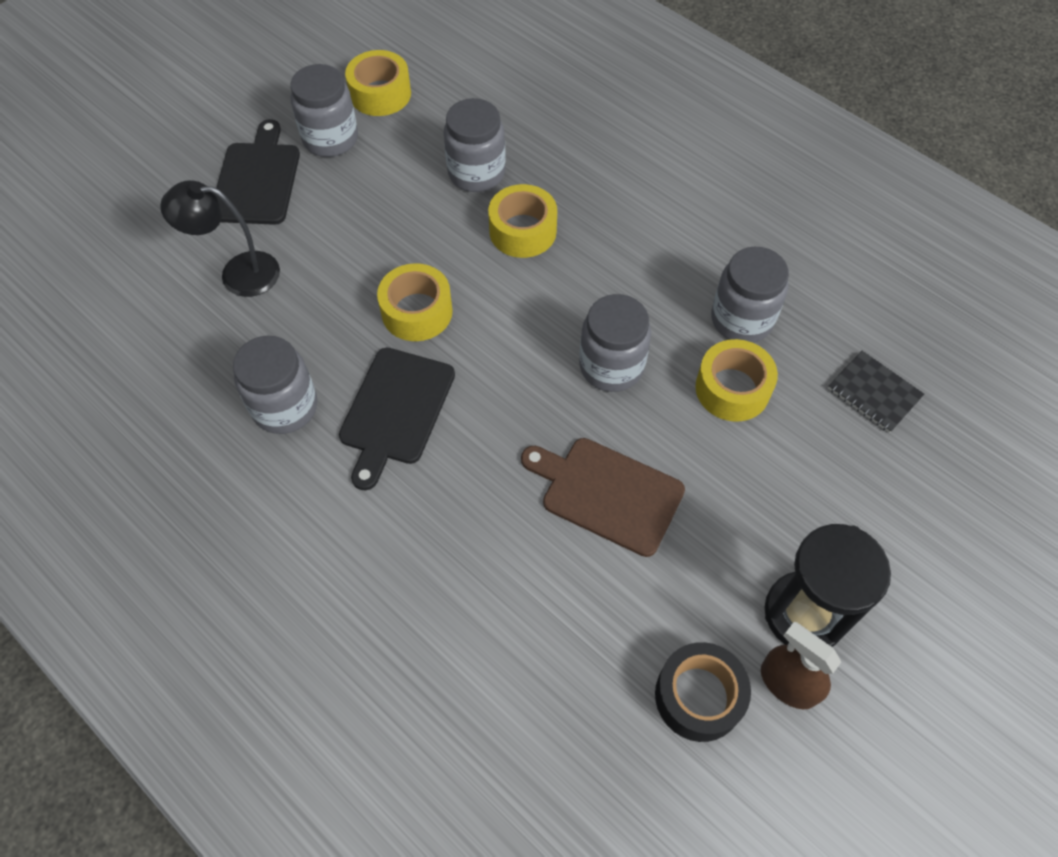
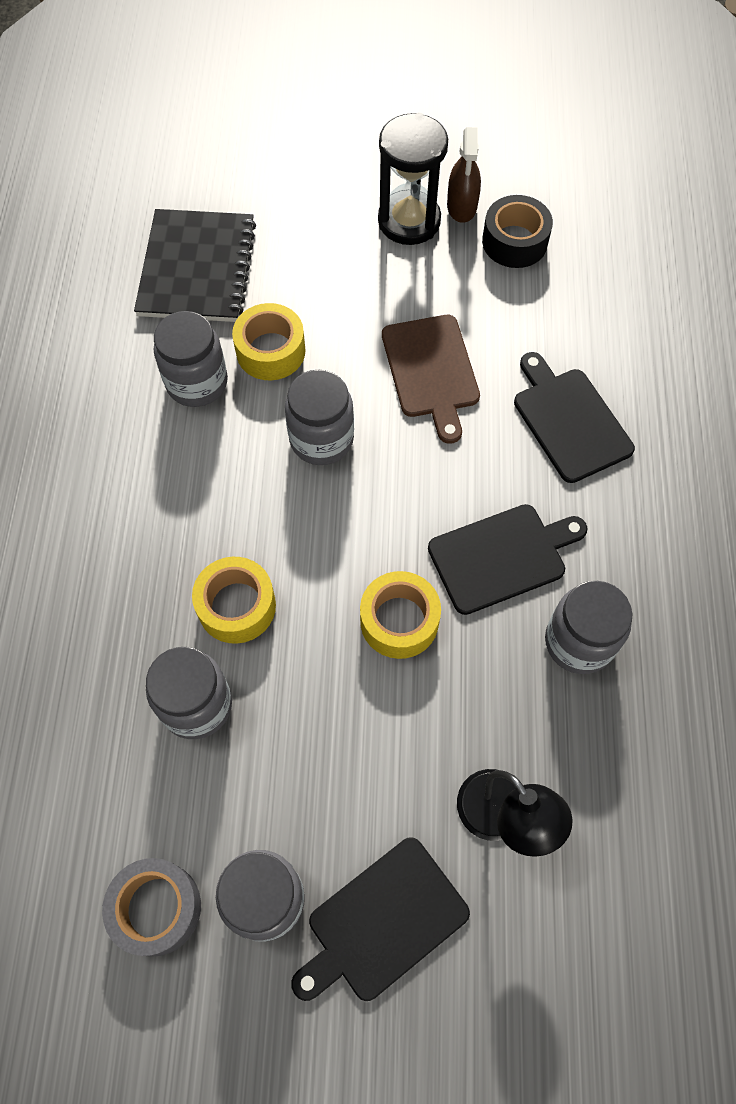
camera: 130 degrees left, 5 degrees up
(380, 94) = (156, 908): yellow tape -> grey tape
(458, 563) = (569, 420): none -> black cutting board
(874, 393) = (197, 268): black notebook -> black notebook, size x1.93

